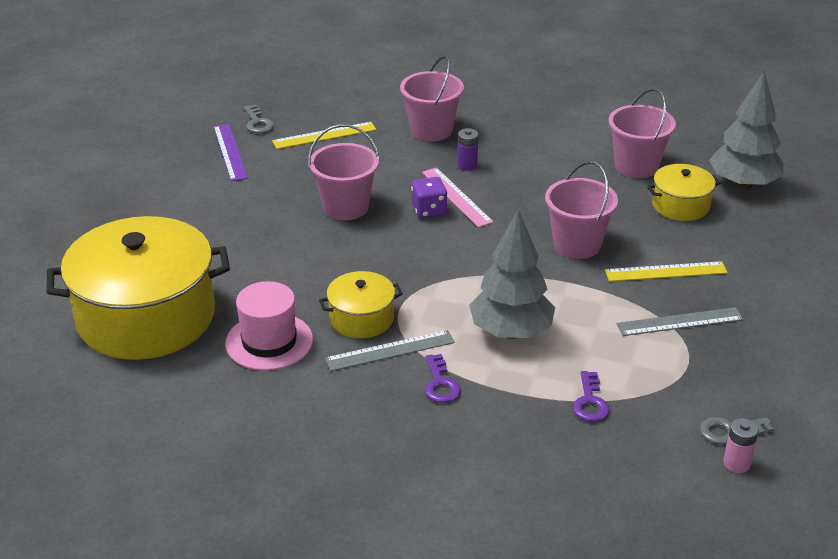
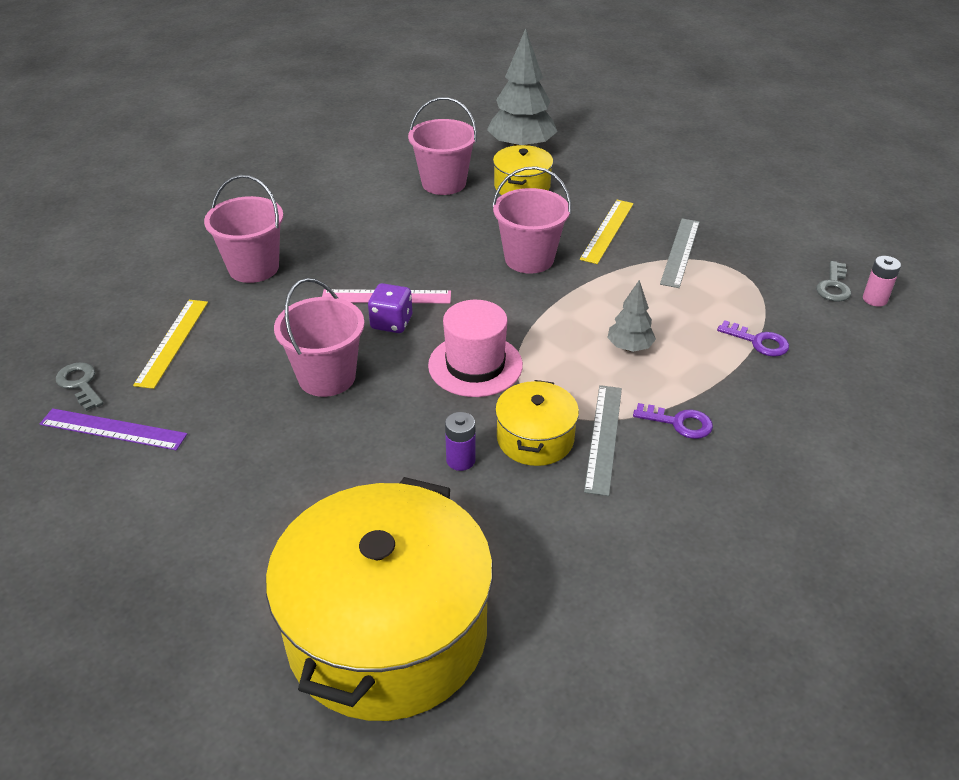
camera: 60 degrees left, 5 degrees up
(257, 123) = (80, 384): grey key -> grey key turned 135 degrees counterclockwise
(269, 341) = (522, 528): pink hat -> pink hat (475, 365)
(467, 165) = (340, 270): purple battery -> purple battery (460, 460)
(511, 332) = (629, 347): grey tree -> grey tree, size x0.52

